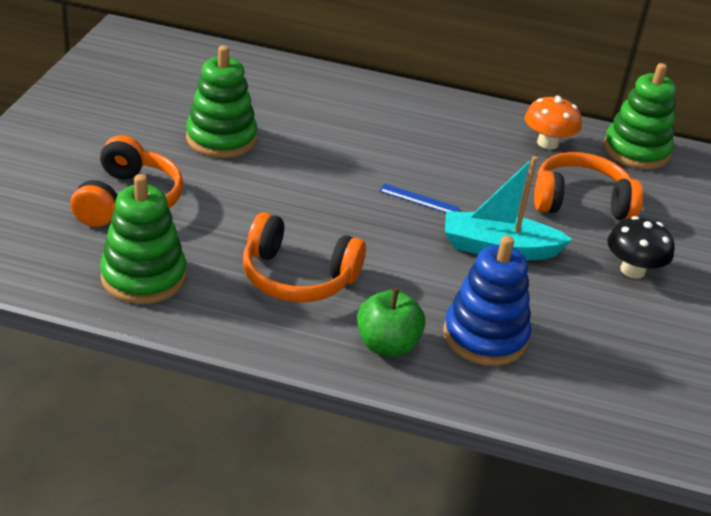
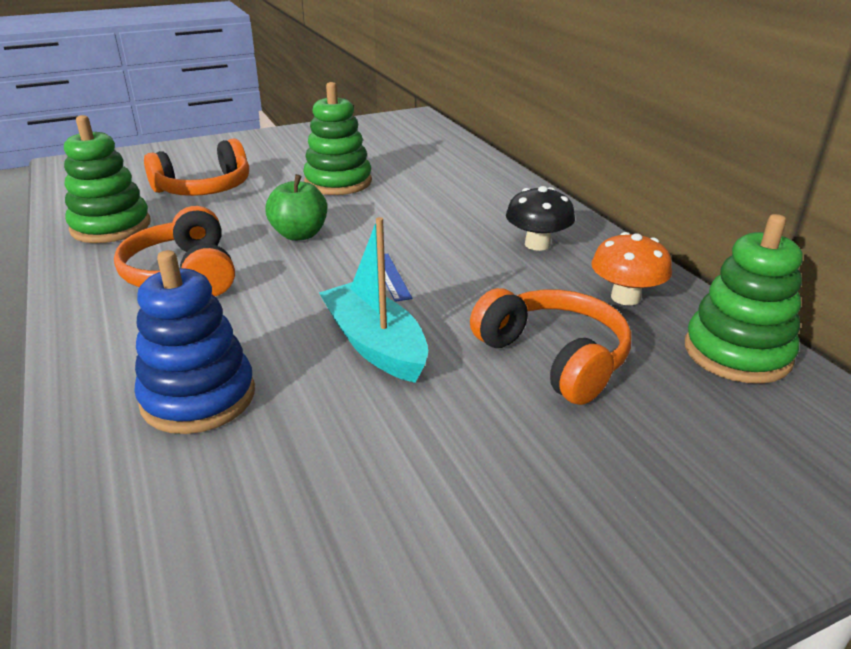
camera: 55 degrees right, 5 degrees down
(387, 345) = (122, 350): green apple -> green apple (299, 234)
(632, 270) = (474, 448): black mushroom -> black mushroom (537, 244)

